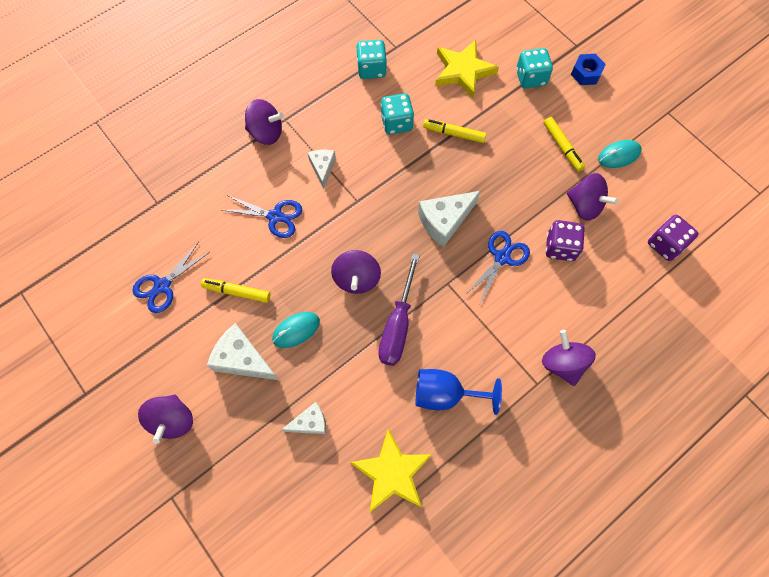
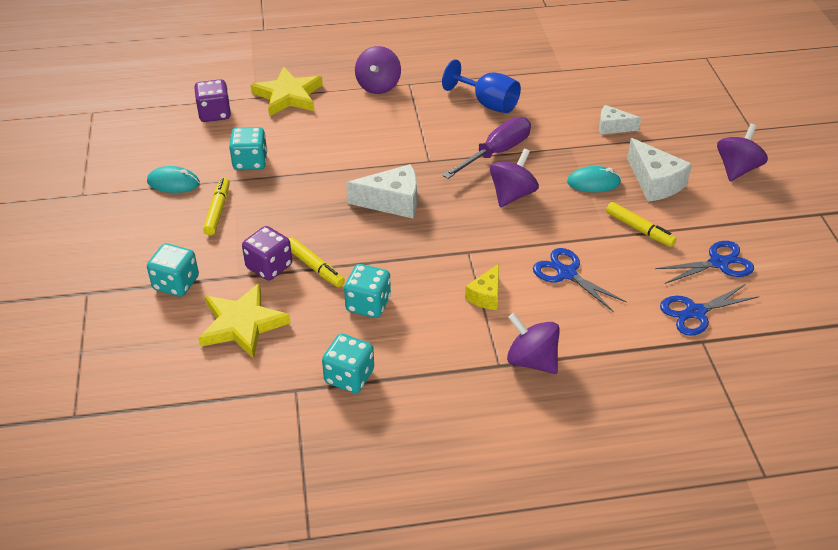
camera: 150 degrees left, 25 degrees down
(322, 168) = (486, 295): white cheese -> yellow cheese
(392, 473) = (561, 83): yellow star -> yellow star (288, 95)
(502, 257) = (363, 158): blue scissors -> blue scissors (695, 312)
(560, 247) = (305, 145): purple dice -> purple dice (269, 266)
(585, 205) = (250, 162): purple spinning top -> turquoise dice
(586, 73) = (114, 261): blue nut -> none

